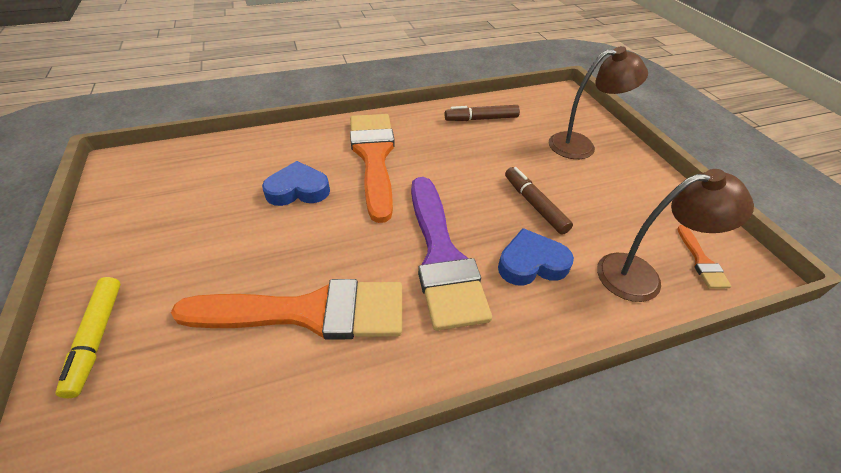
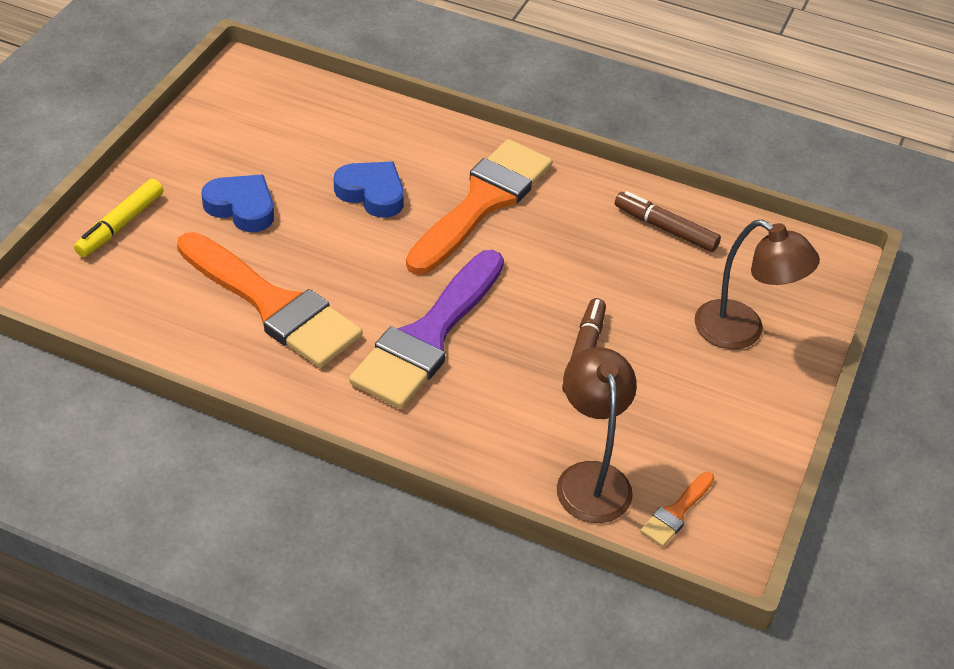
camera: 40 degrees right, 0 degrees up
(531, 263) = (501, 397): blue heart -> blue heart (242, 207)
(641, 276) = (590, 478): brown lamp -> brown lamp turned 135 degrees counterclockwise

